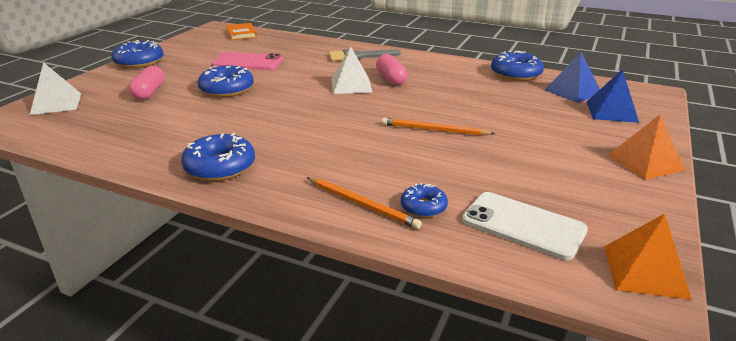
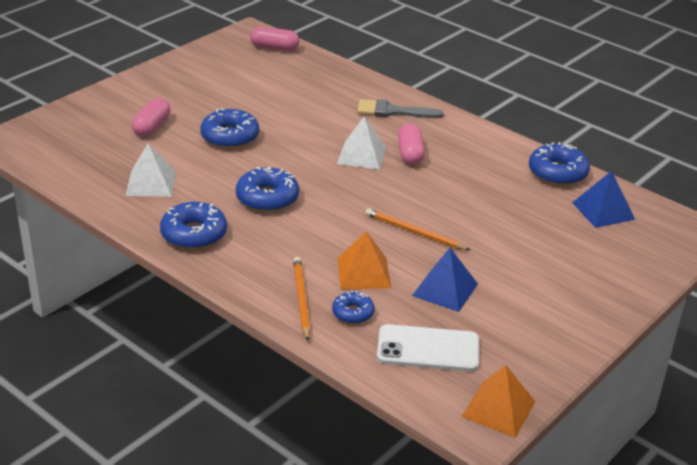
camera: 15 degrees right, 5 degrees up
(56, 103) = (61, 125): white pyramid -> white pyramid (151, 183)
(139, 62) = (150, 78): blue donut -> blue donut (267, 198)
(241, 33) = (274, 48): orange book -> pink capsule
(248, 62) = (265, 99): pink phone -> none
(362, 204) = (301, 299): orange pencil -> orange pencil turned 150 degrees counterclockwise
(523, 225) = (428, 349): white phone -> white phone turned 45 degrees counterclockwise
(611, 111) = (622, 246): blue pyramid -> blue pyramid (445, 289)
(645, 162) = (599, 313): orange pyramid -> orange pyramid (364, 273)

